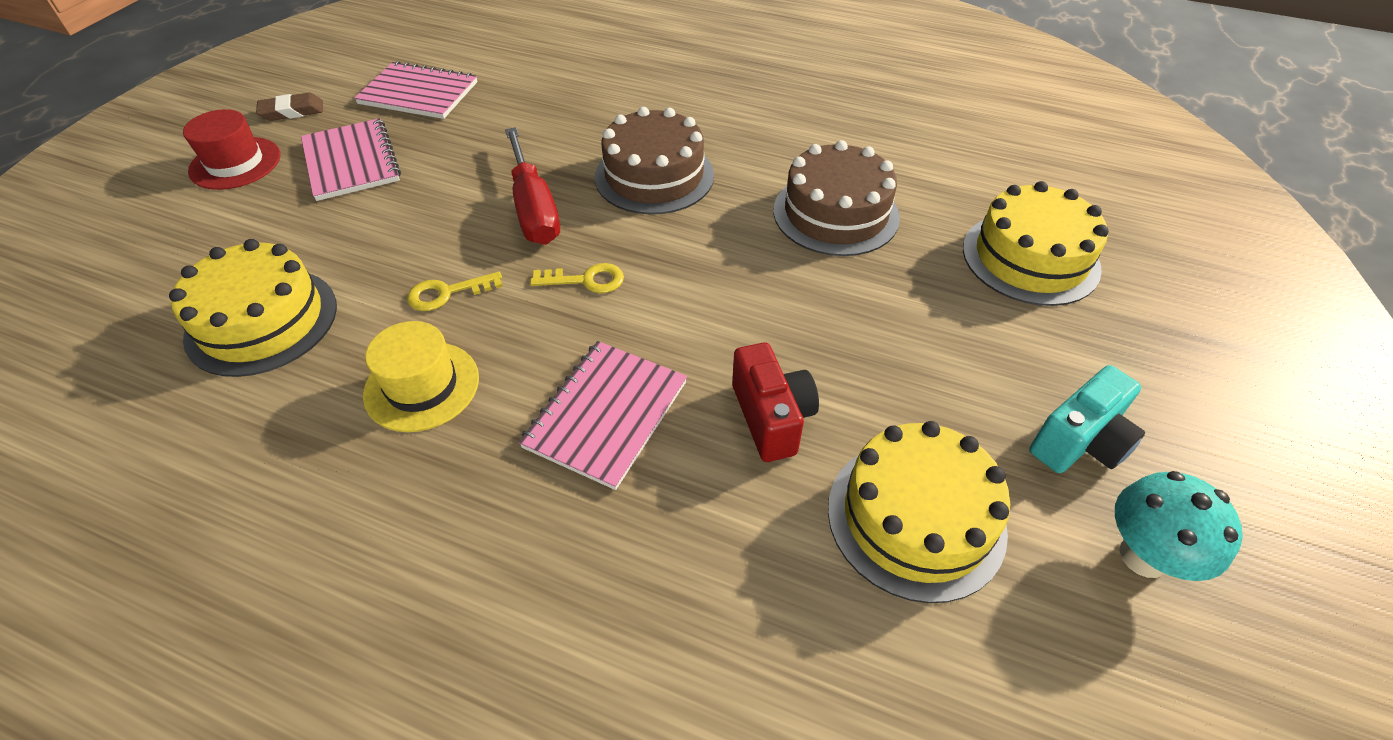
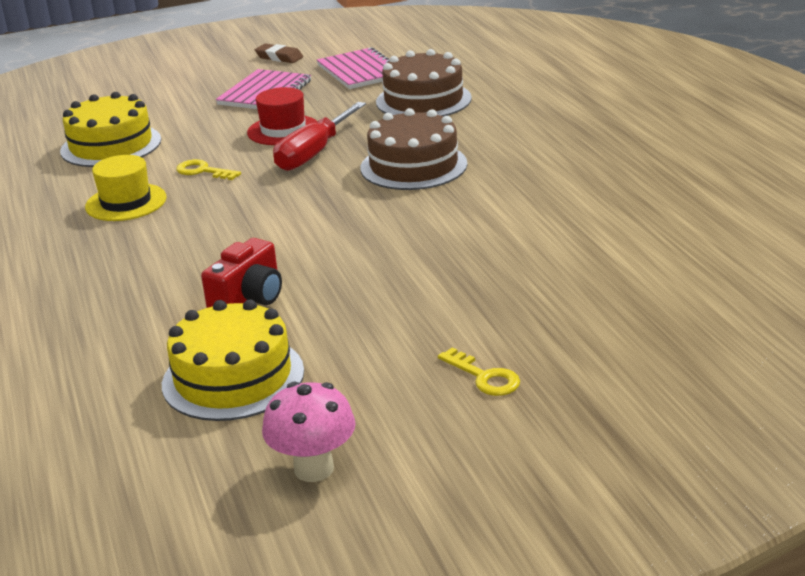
camera: 50 degrees right, 20 degrees down
(235, 163) = (211, 72): red hat -> red hat (283, 130)
(586, 280) = (277, 197): yellow key -> yellow key (484, 377)
(606, 414) = (178, 255): pink notebook -> none
(836, 213) = (489, 234): brown cake -> brown cake (423, 100)
(1030, 258) = (576, 320): yellow cake -> none
(1079, 442) = (391, 410): turquoise camera -> none
(1143, 556) = (314, 469): turquoise mushroom -> pink mushroom

